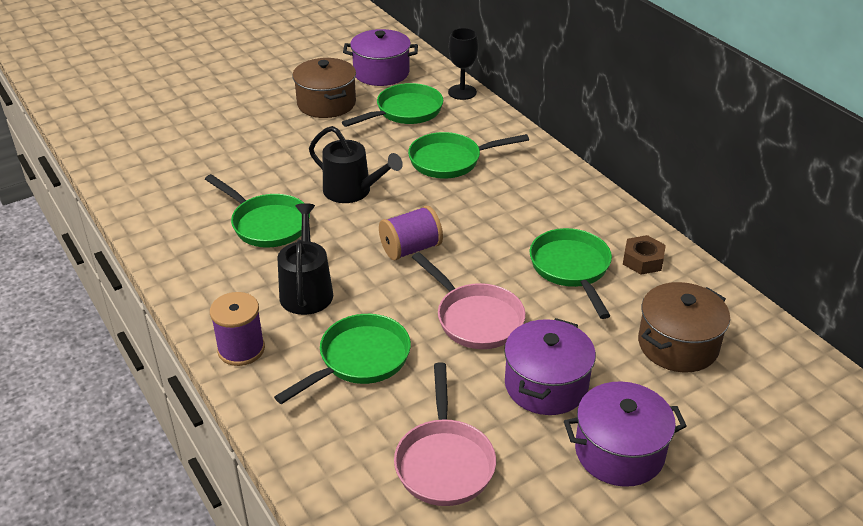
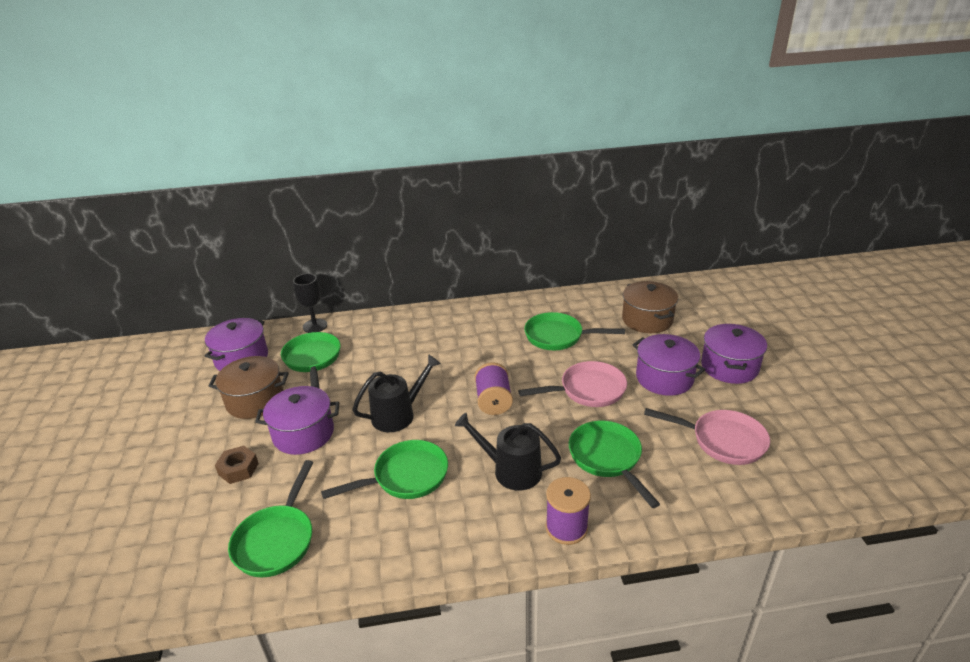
camera: 65 degrees left, 5 degrees down
(296, 146) = (303, 434): none -> purple pot
(450, 161) = (399, 354): green pan -> green pan (277, 540)
(643, 260) = (565, 308): brown nut -> brown nut (238, 469)

